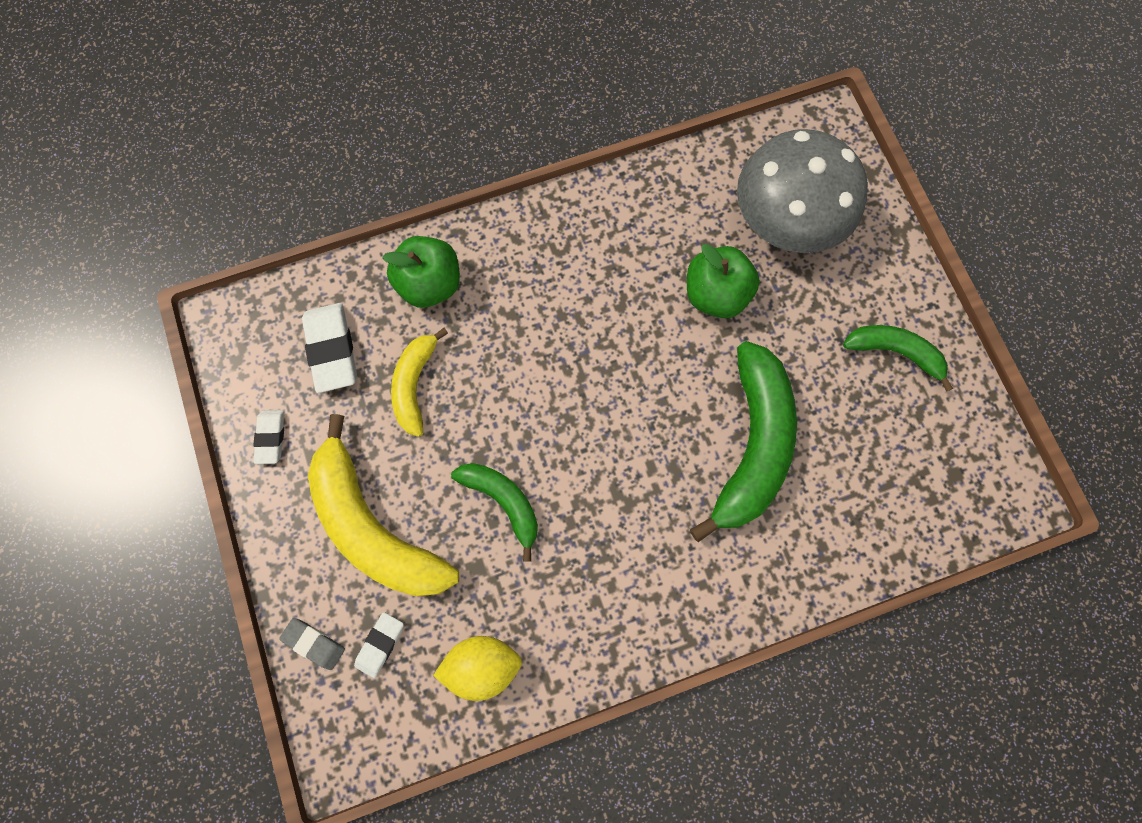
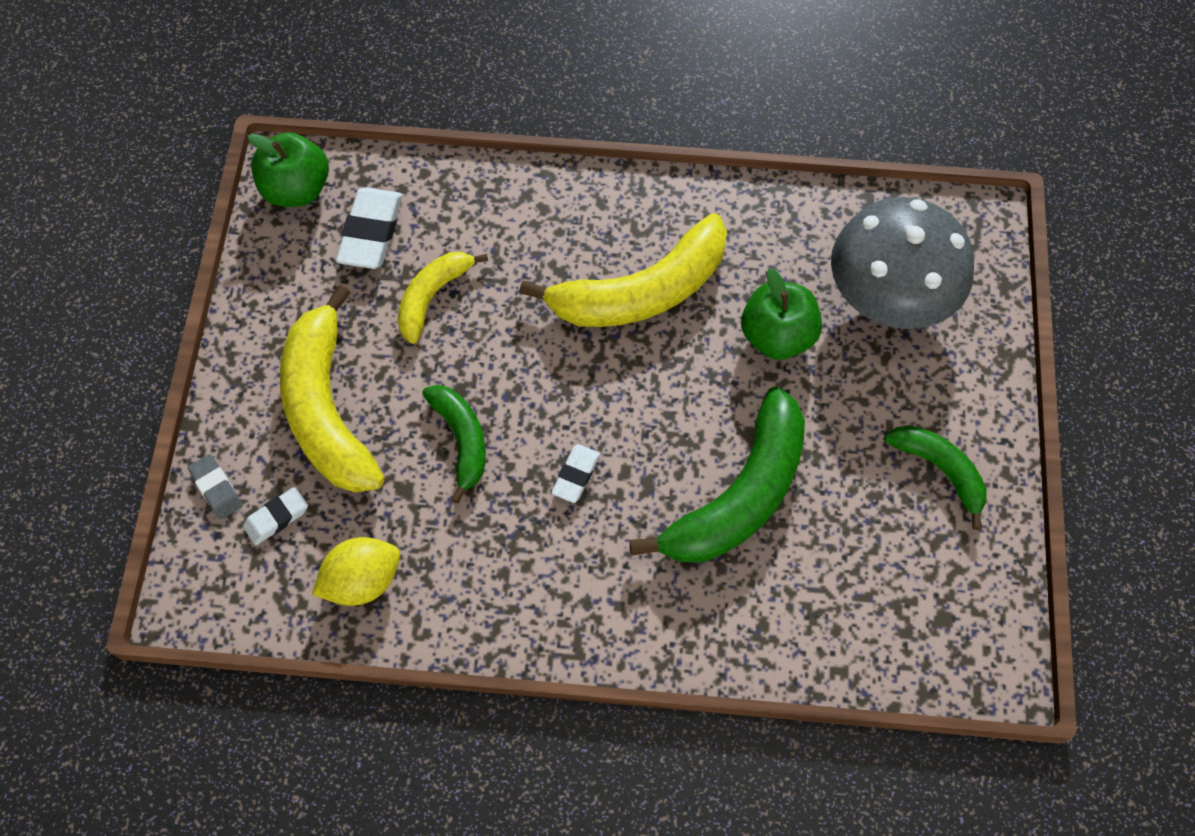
camera: 25 degrees right, 10 degrees down
(271, 437) = (274, 287): white eraser -> white eraser (576, 475)
(430, 284) = (495, 211): green apple -> green apple (296, 189)
(482, 665) = (362, 581): yellow lemon -> yellow lemon turned 45 degrees counterclockwise
(587, 303) = (641, 291): none -> yellow banana

